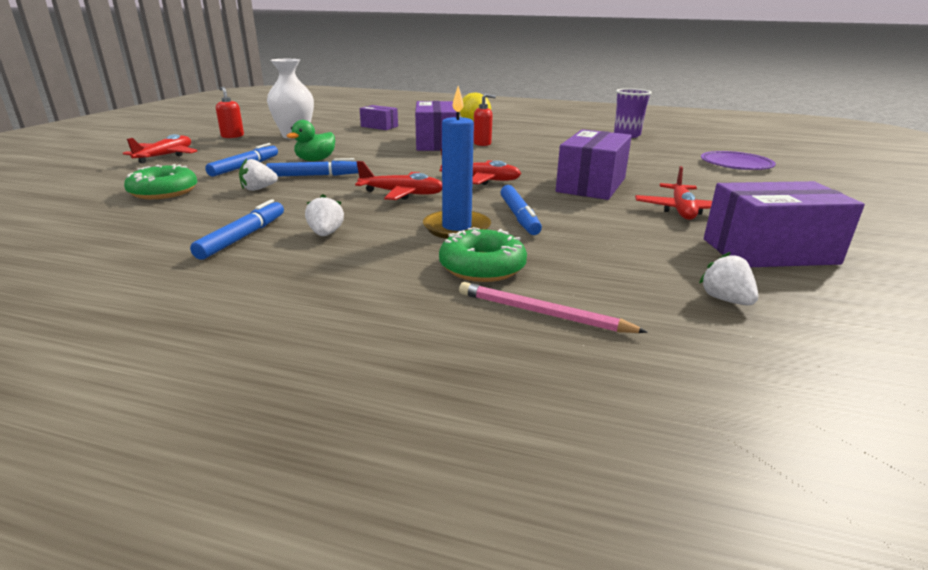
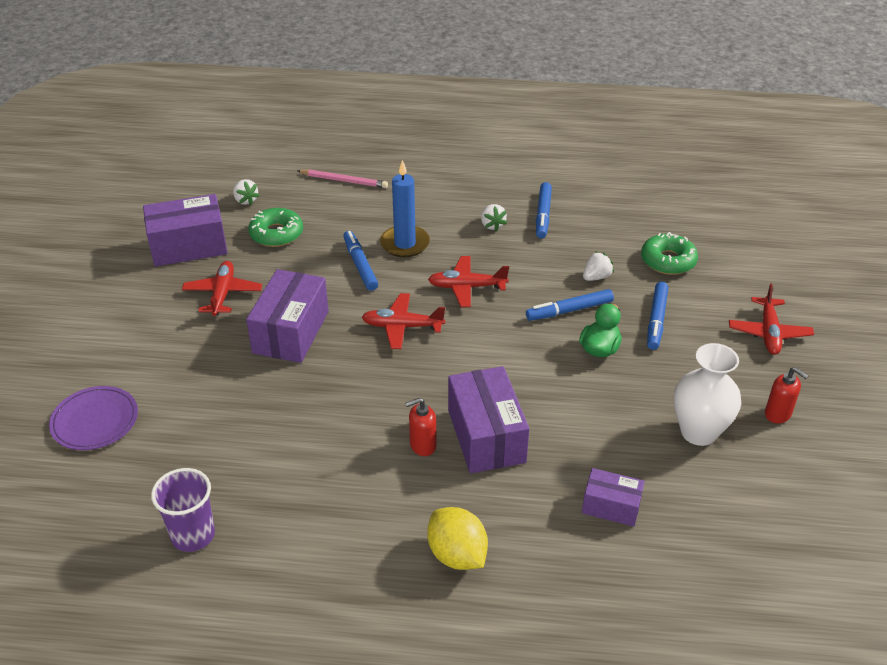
camera: 170 degrees right, 15 degrees up
(482, 267) = (379, 208): green donut -> green donut (276, 234)

